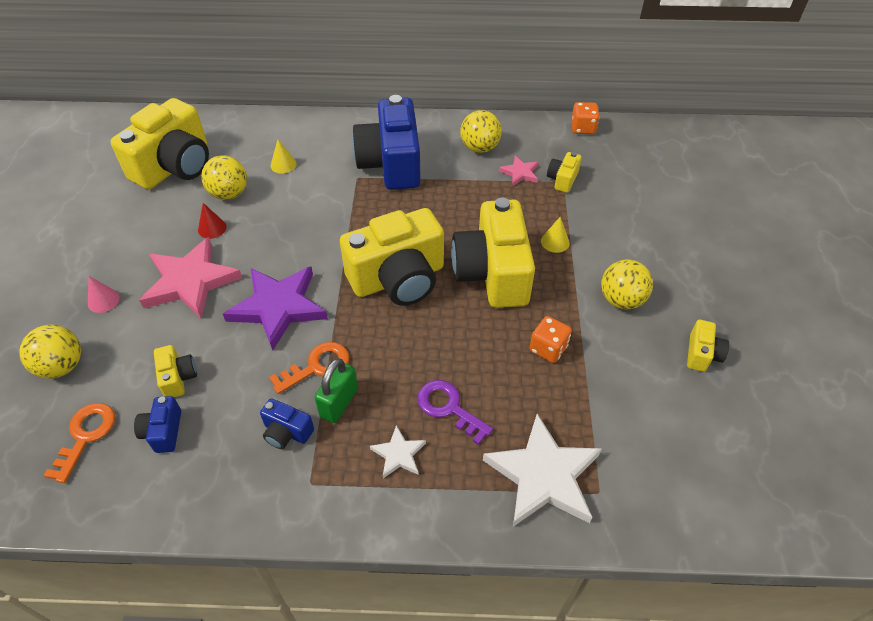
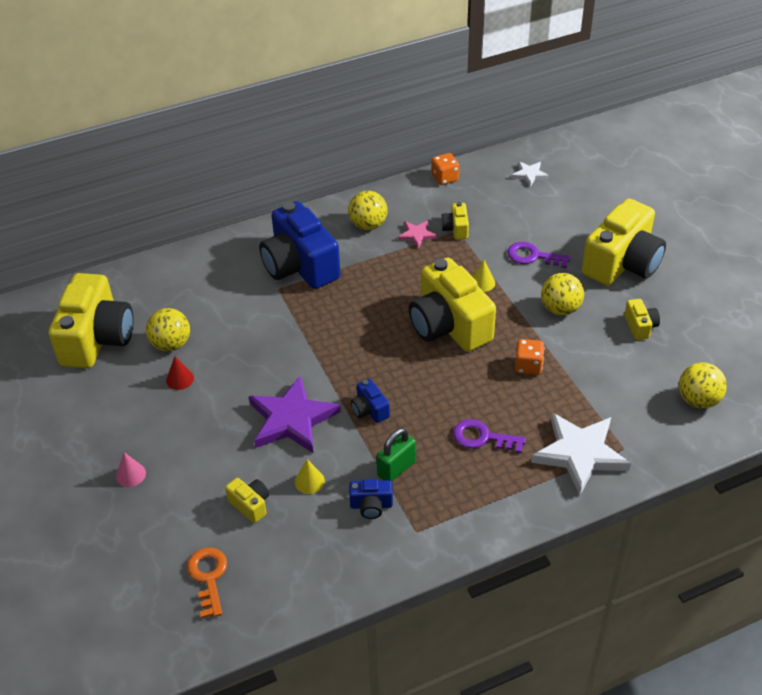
camera: 25 degrees left, 5 degrees down
(62, 366) = (140, 538): yellow ball -> yellow ball (698, 400)
(163, 431) = (271, 547): blue camera -> blue camera (369, 410)
(190, 281) = (197, 429): pink star -> none
(283, 164) = (201, 301): yellow cone -> yellow cone (309, 481)
(317, 366) = (359, 450): orange key -> none
(339, 403) = (396, 468): green padlock -> green padlock turned 45 degrees clockwise
(398, 279) = (375, 359): yellow camera -> yellow camera (622, 263)
(398, 454) = (467, 484): white star -> white star (529, 175)
(625, 234) = (533, 256): none -> purple key

